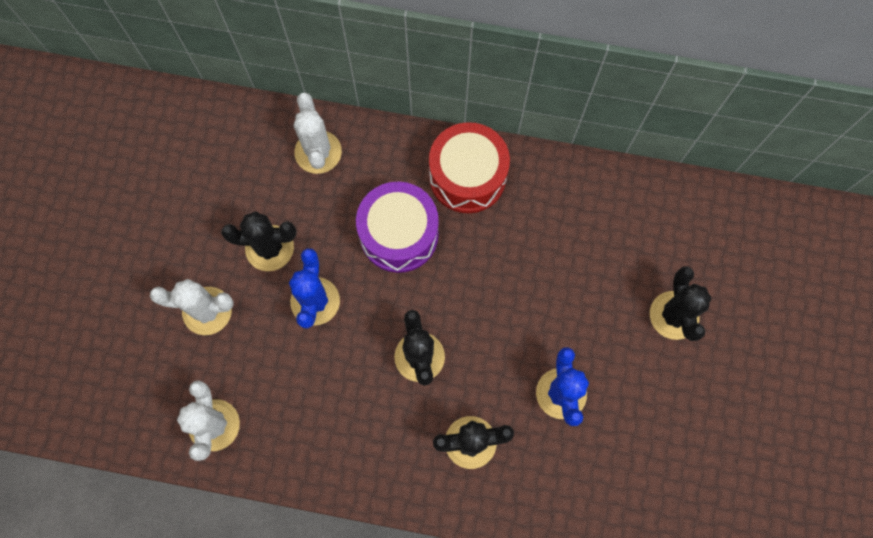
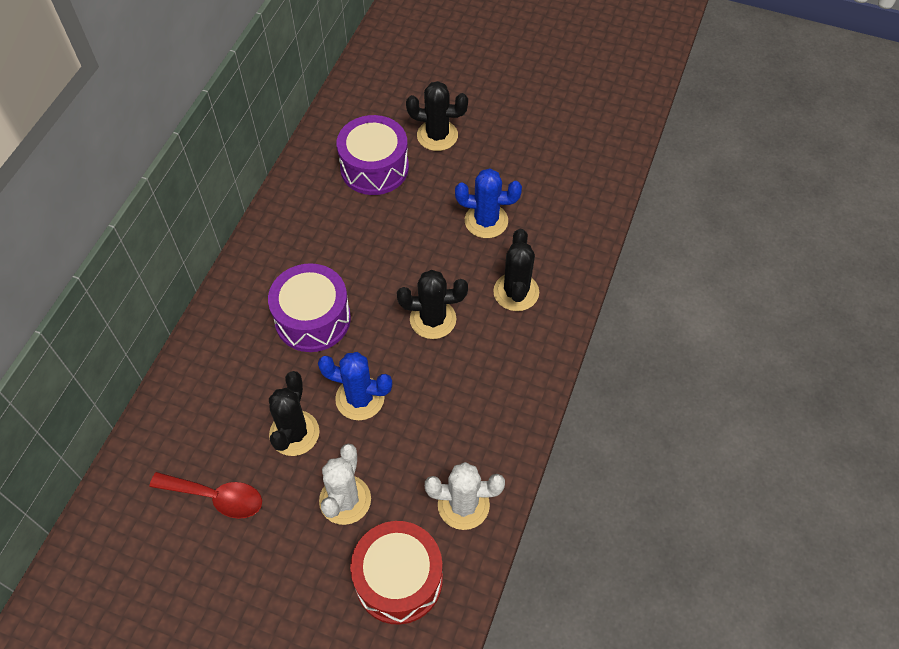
camera: 80 degrees left, 15 degrees down
(198, 196) = (216, 497): none -> red spoon
(318, 152) = (206, 376): white cactus -> none
(467, 176) = (273, 256): red drum -> red drum (398, 579)
(608, 254) = (374, 168): none -> purple drum

